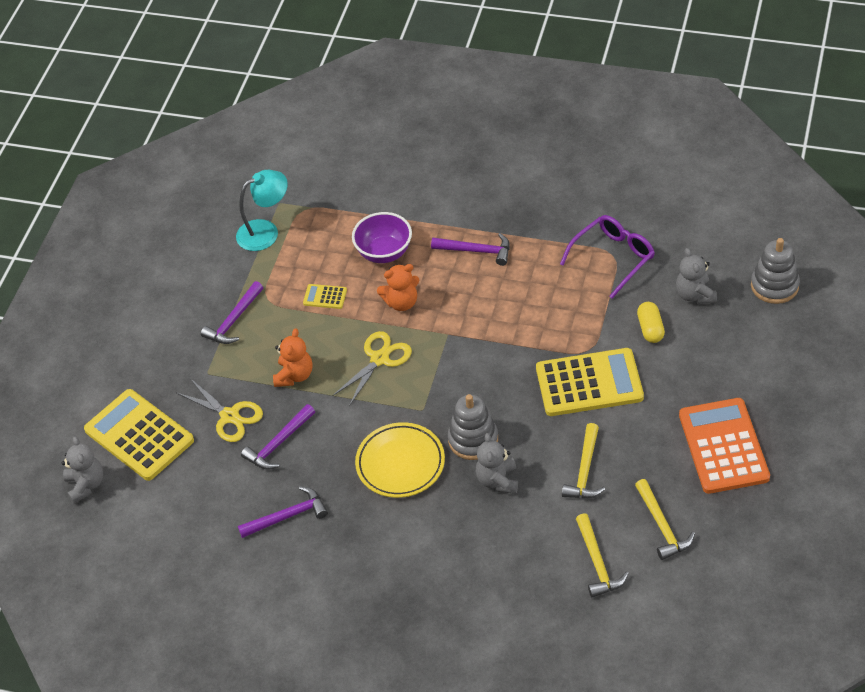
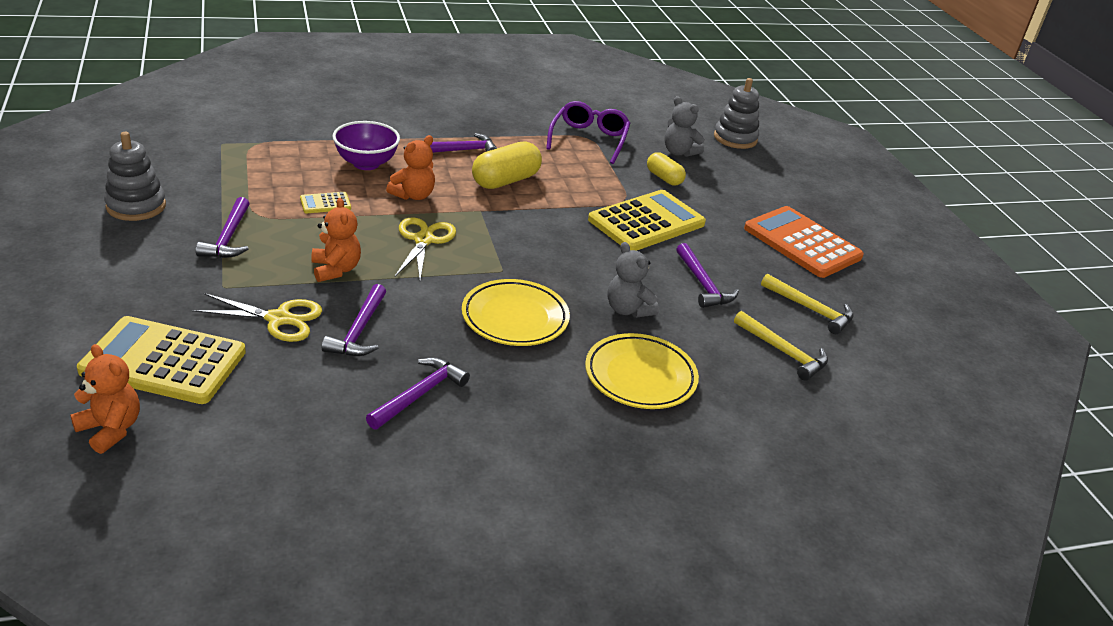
camera: 40 degrees left, 15 degrees down
(86, 484) = (110, 429): grey teddy bear -> orange teddy bear
(265, 231) = (220, 165): turquoise lamp -> none
(459, 550) = (640, 376): none -> yellow plate
(473, 439) = (575, 283): grey stacking toy -> grey stacking toy (136, 206)
(494, 300) = (505, 181): none -> yellow capsule
(585, 470) = (703, 284): yellow hammer -> purple hammer

